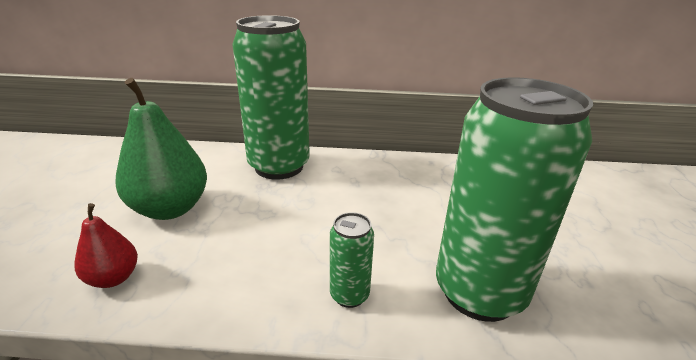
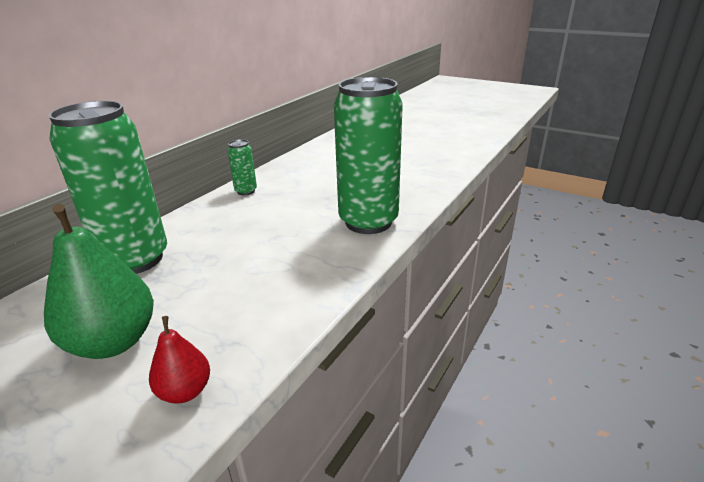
camera: 60 degrees left, 0 degrees up
(349, 295) = (328, 267): green can -> green can (246, 191)

